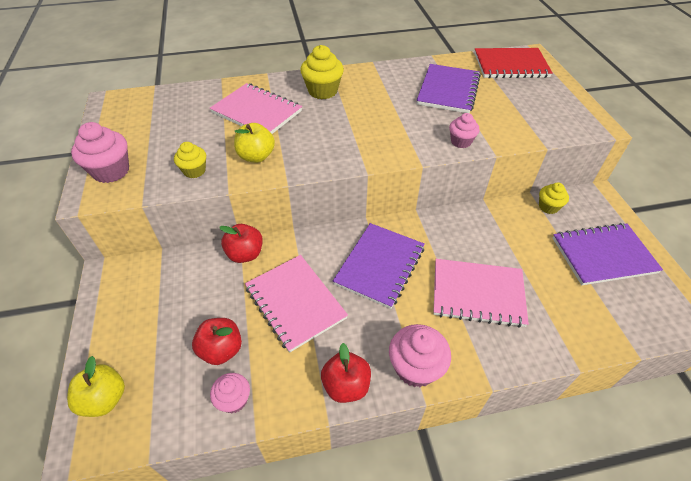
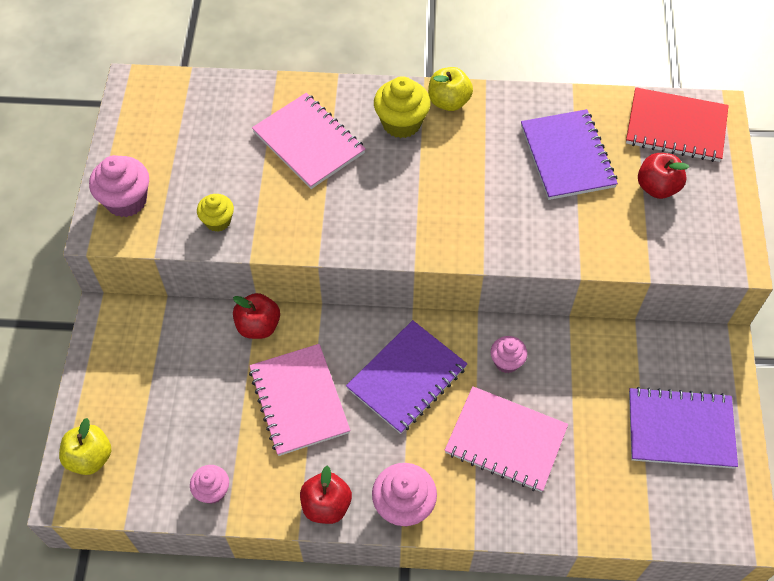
camera: 15 degrees right, 10 degrees up
(221, 350) = (210, 435): red apple -> red apple (657, 187)
(256, 156) = (292, 215): yellow apple -> yellow apple (449, 102)
(448, 90) = (567, 156): purple notebook -> purple notebook turned 45 degrees counterclockwise
(461, 142) = (546, 247): pink cupcake -> pink cupcake (506, 361)
(548, 207) = (647, 347): yellow cupcake -> none

